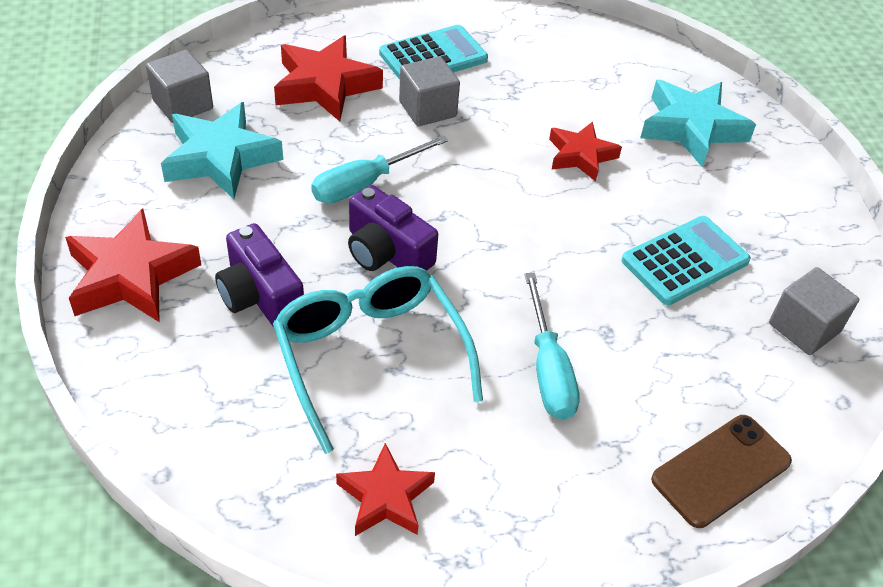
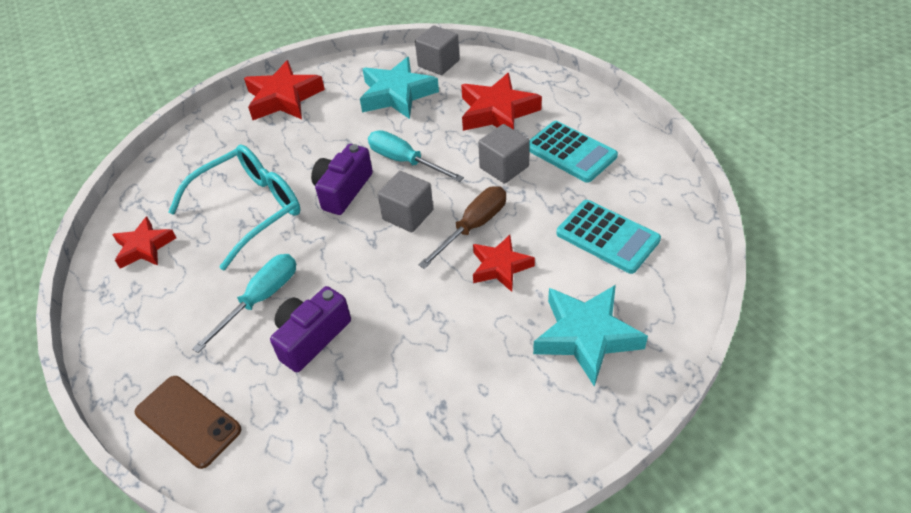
camera: 80 degrees right, 0 degrees up
(260, 295) = (285, 149): purple camera -> purple camera (311, 337)
(511, 158) = (473, 226): none -> brown screwdriver
(548, 369) = (261, 299): turquoise screwdriver -> turquoise screwdriver turned 150 degrees clockwise
(685, 261) = (402, 361): turquoise calculator -> turquoise calculator (607, 237)
(804, 328) = (353, 464): grey cube -> grey cube (408, 215)

